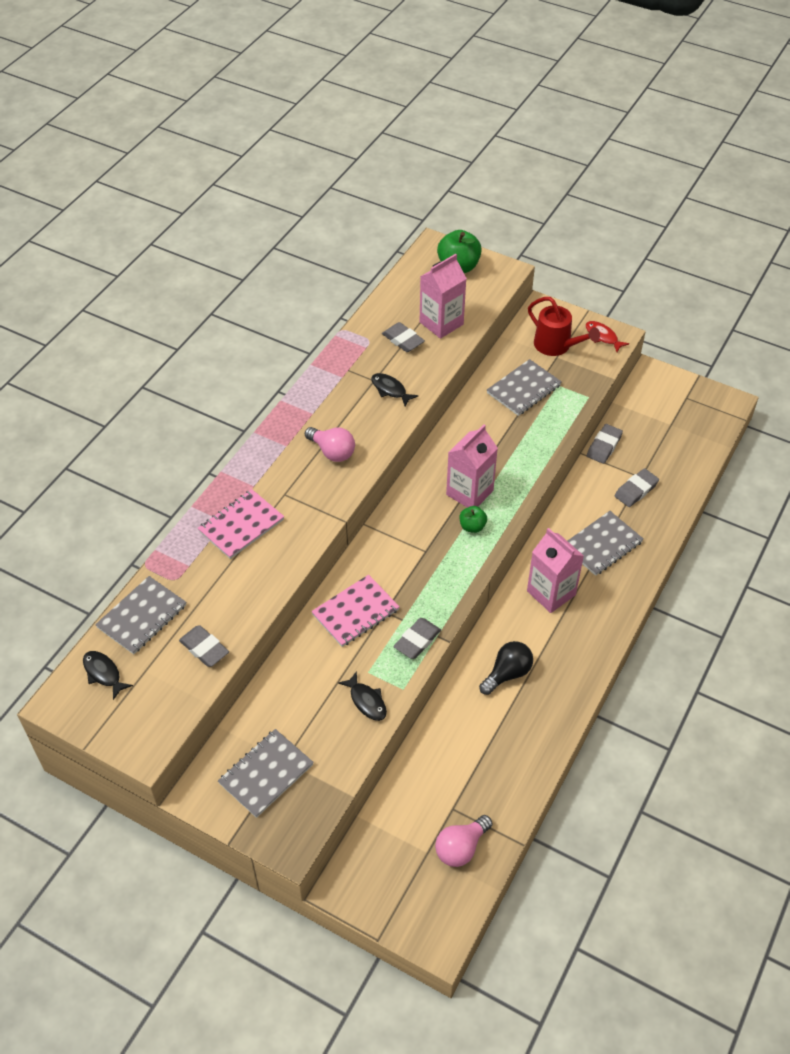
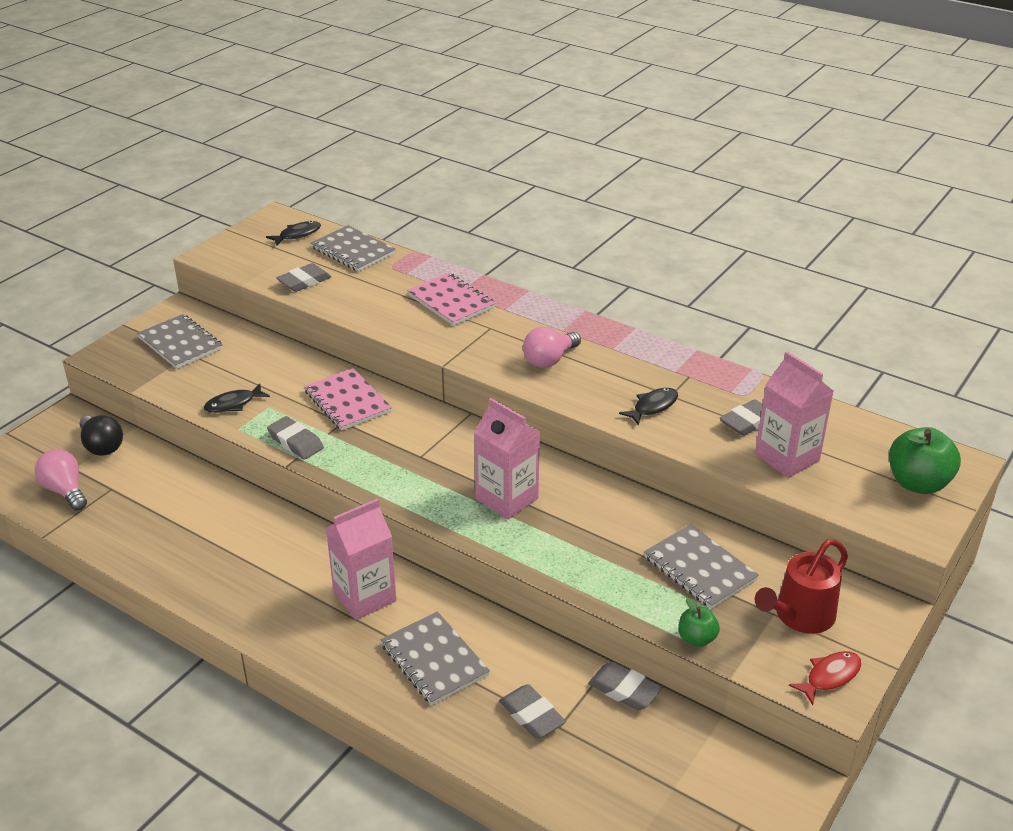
camera: 95 degrees right, 15 degrees down
(472, 526) = (450, 496): green apple -> green apple (696, 638)
(507, 674) = (258, 545): black light bulb -> black light bulb (102, 446)

